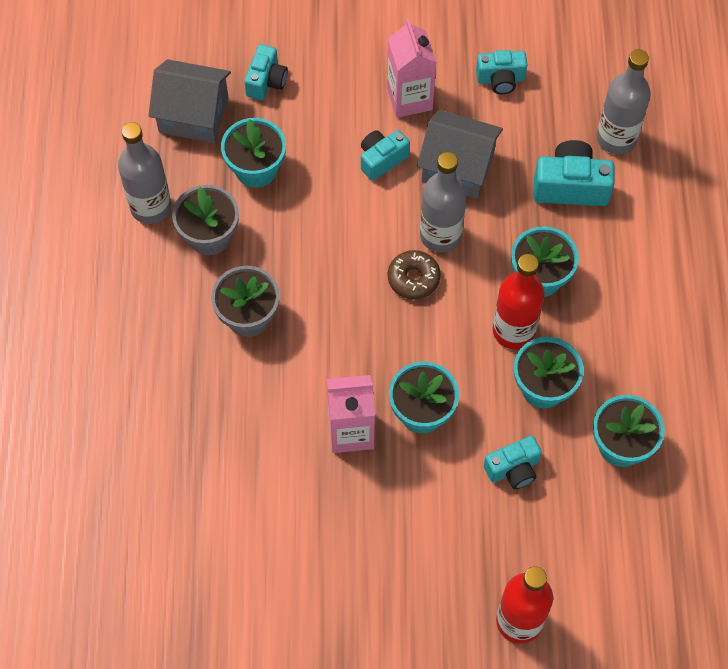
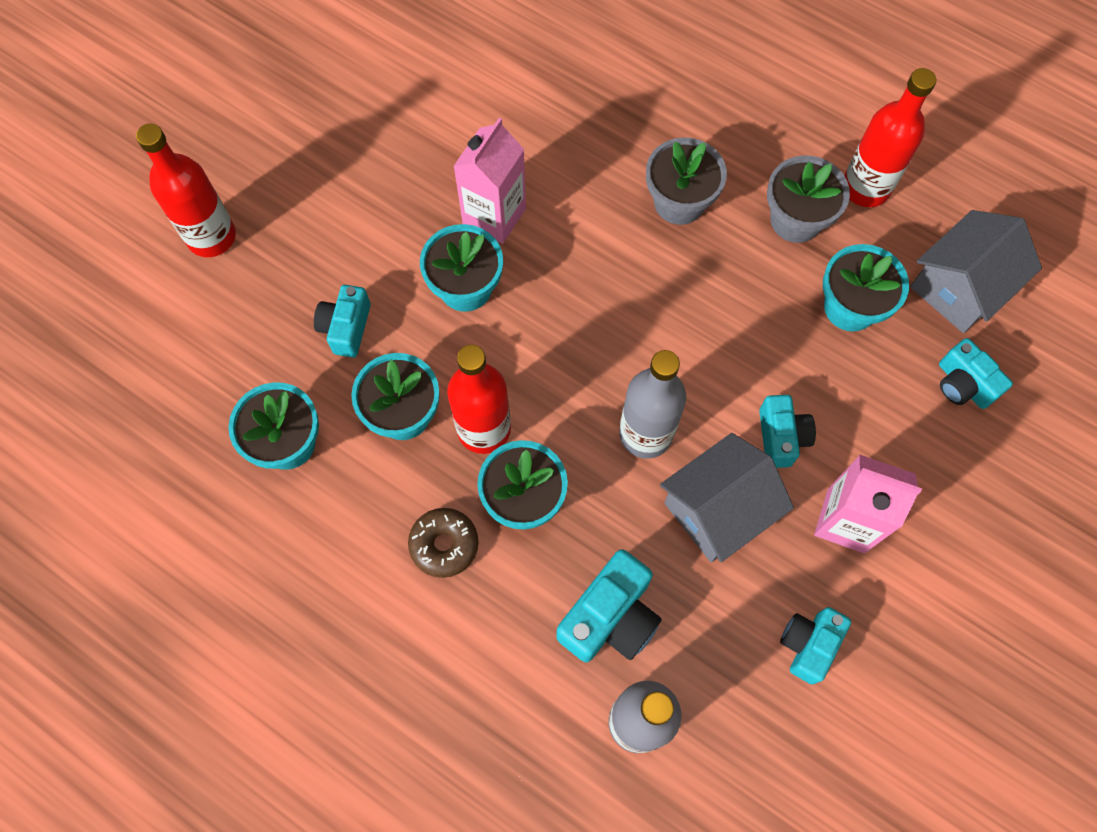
camera: 125 degrees right, 5 degrees up
(151, 207) = (865, 188): grey bottle -> red bottle
(413, 278) = (613, 374): brown donut -> brown donut (444, 545)

